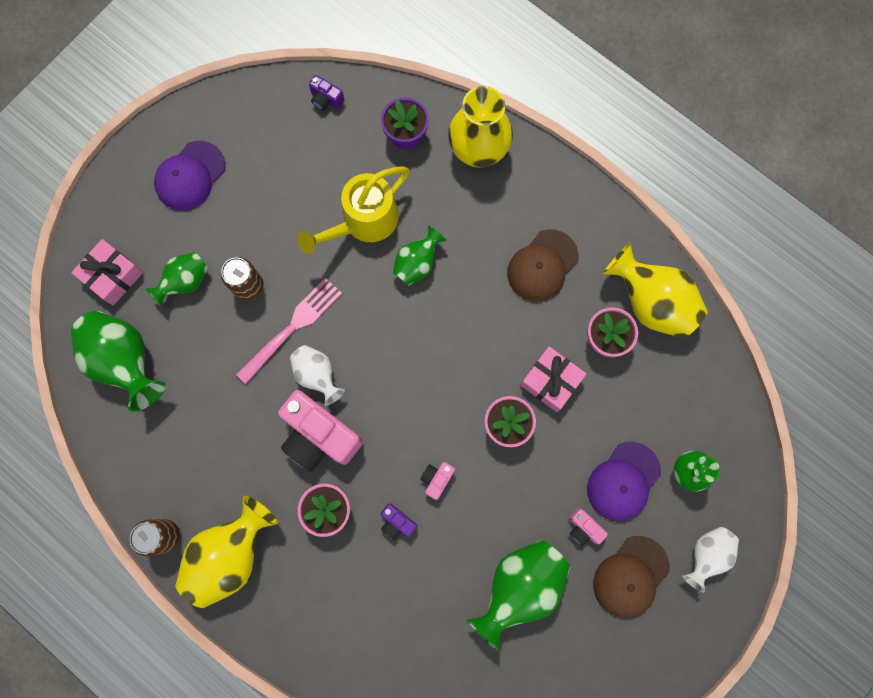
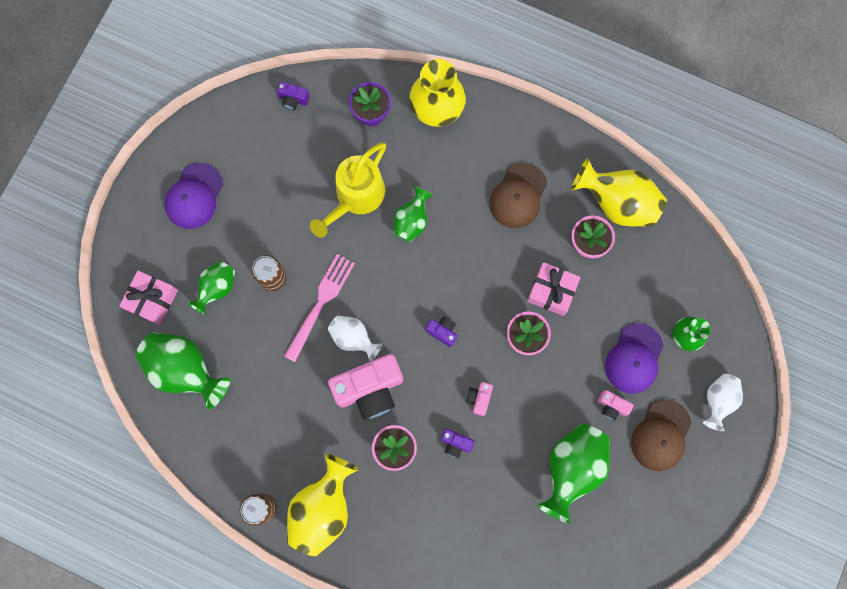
camera: 15 degrees left, 0 degrees up
(319, 436) = (370, 389): pink camera -> pink camera turned 45 degrees counterclockwise
(417, 394) = (442, 332): none -> purple camera

